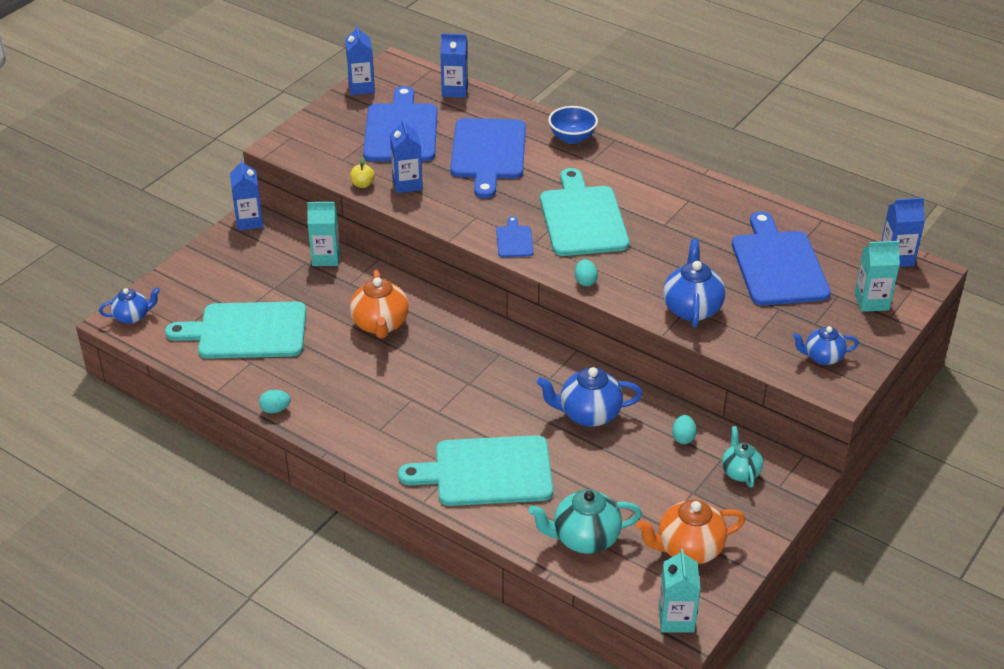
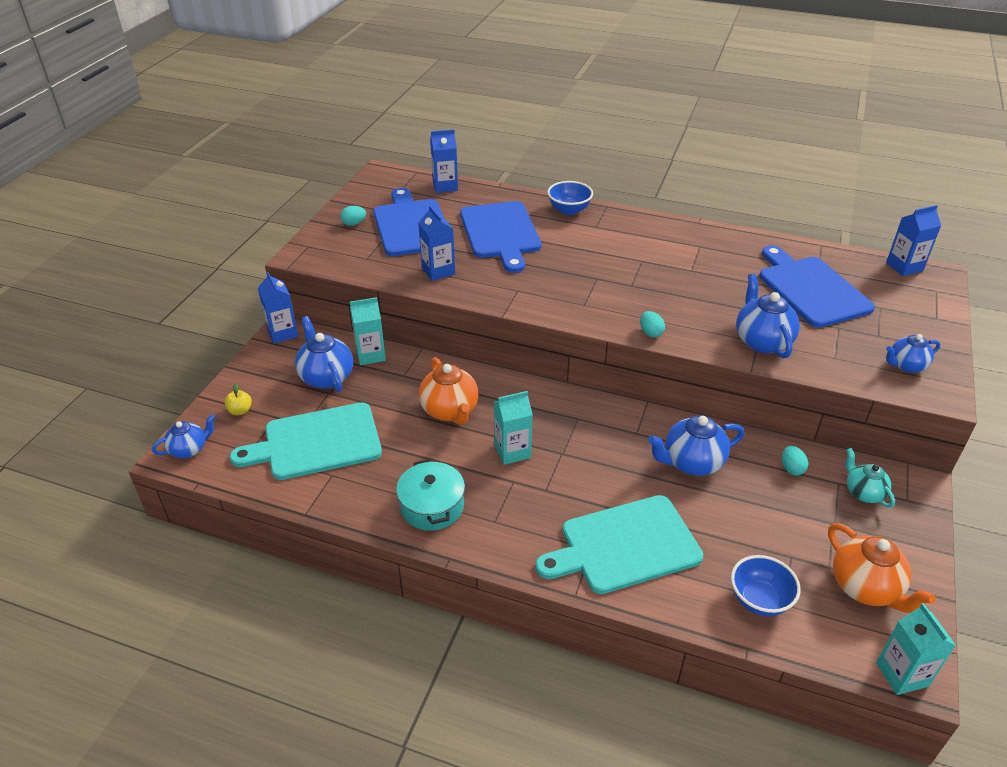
camera: 15 degrees left, 0 degrees up
(275, 409) = (376, 522): turquoise egg -> turquoise egg (354, 224)
(276, 272) = (326, 377): none -> blue teapot
(329, 406) = (432, 506): none -> turquoise pot
(361, 87) = (358, 195): blue carton -> none
(362, 184) = (395, 278): yellow apple -> yellow apple (240, 411)
(514, 240) = (564, 306): blue cutting board -> none
(582, 218) = (616, 276): turquoise cutting board -> none
(584, 538) = (759, 600): turquoise teapot -> blue bowl
(688, 549) = (865, 588): orange teapot -> orange teapot turned 90 degrees counterclockwise
(871, 301) = (911, 307): turquoise carton -> turquoise carton (512, 451)

